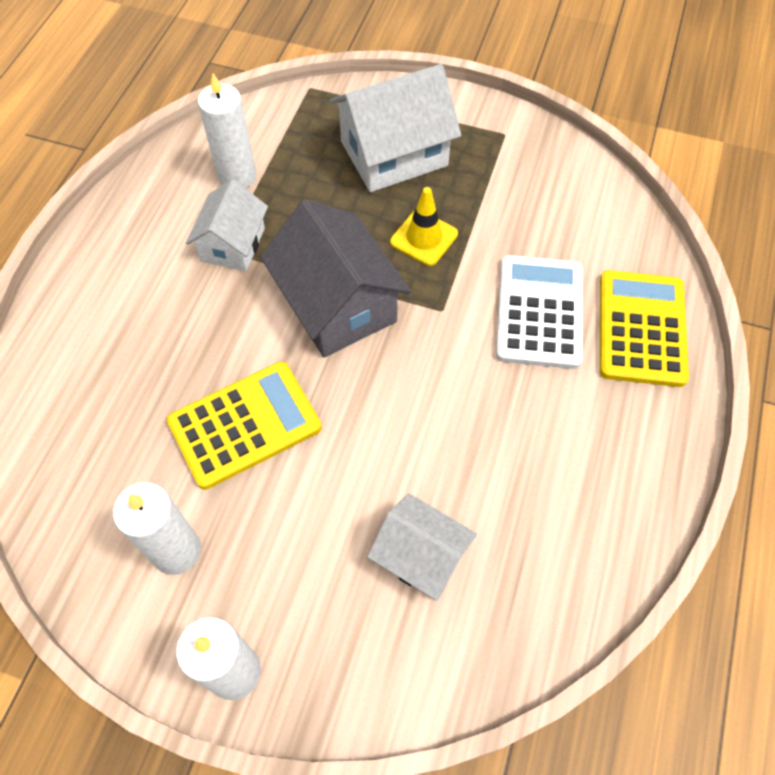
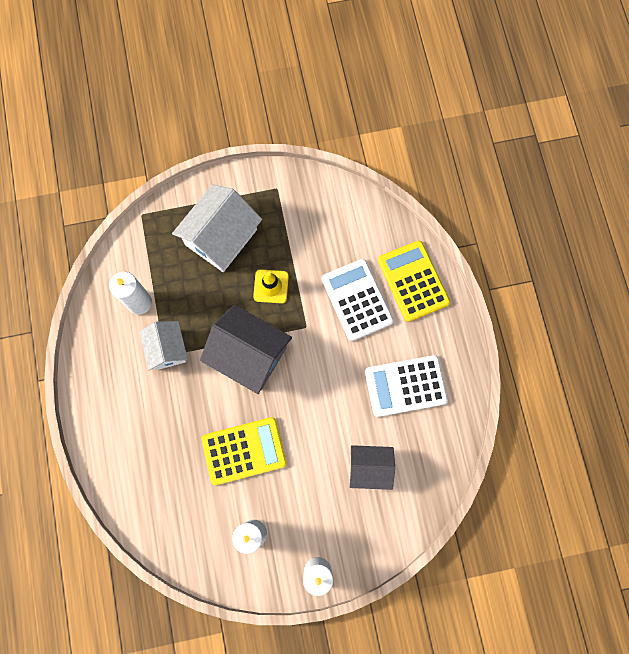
camera: 30 degrees left, 15 degrees up
(245, 424) = (244, 450): yellow calculator -> yellow calculator turned 45 degrees clockwise
(421, 556) = (370, 467): white house -> grey house
(549, 465) = (405, 386): none -> white calculator

